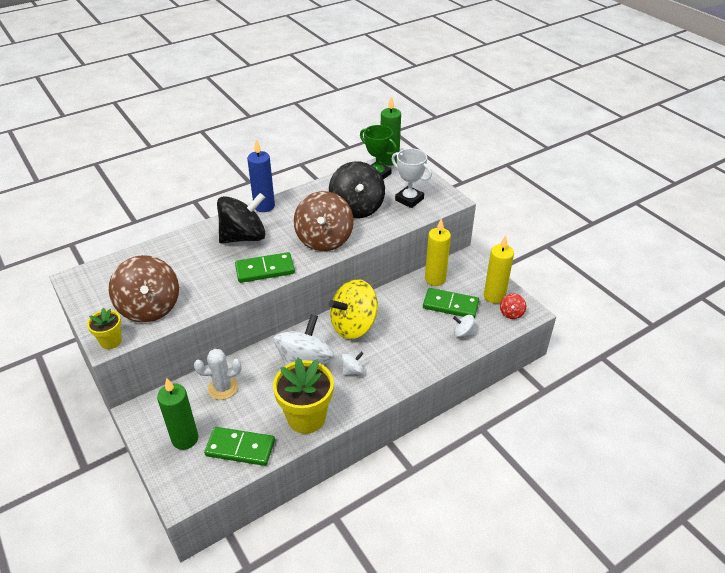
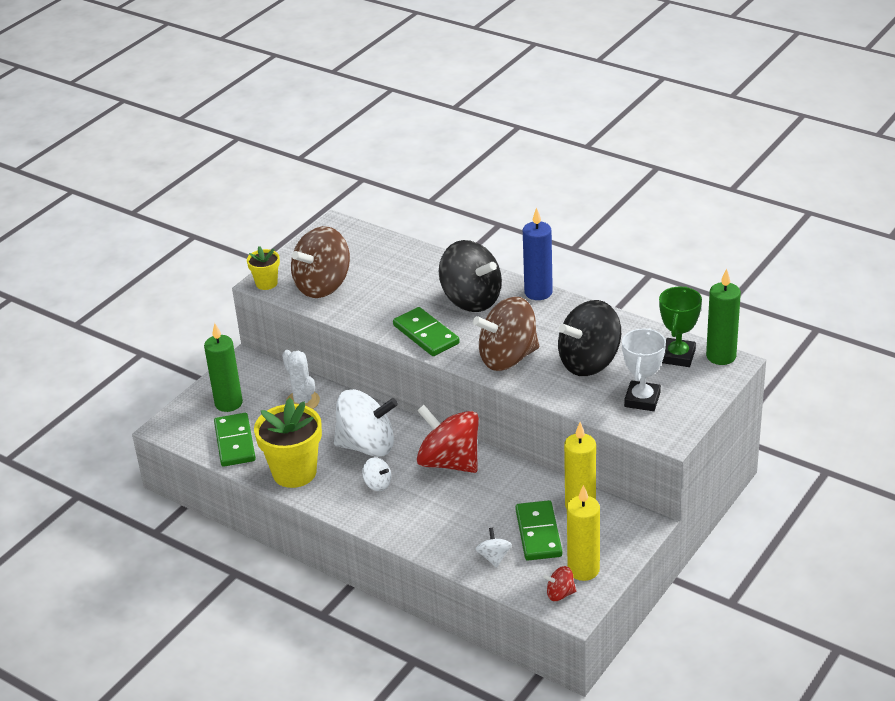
camera: 70 degrees right, 5 degrees down
(354, 325) = (449, 462): yellow spinning top -> red spinning top

